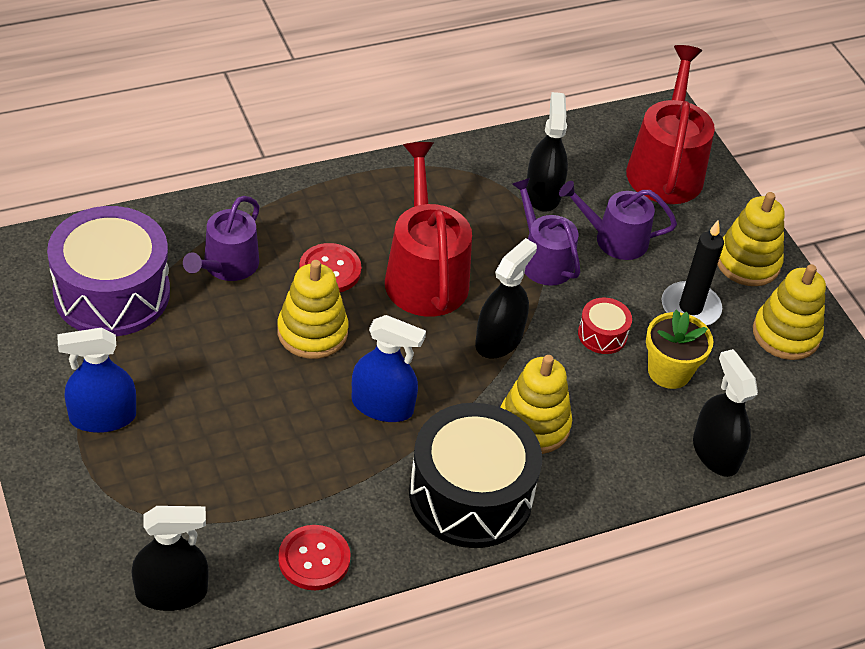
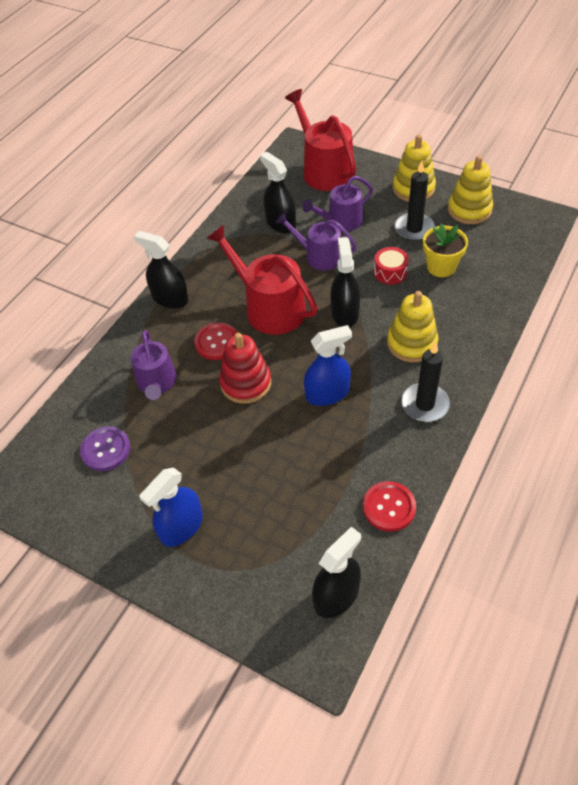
camera: 30 degrees left, 5 degrees up
(112, 293) = (106, 449): purple drum -> purple button
(312, 332) = (246, 383): yellow stacking toy -> red stacking toy
(470, 495) = (424, 404): black drum -> black candle
(715, 453) = (507, 290): black spray bottle -> black spray bottle (170, 298)

